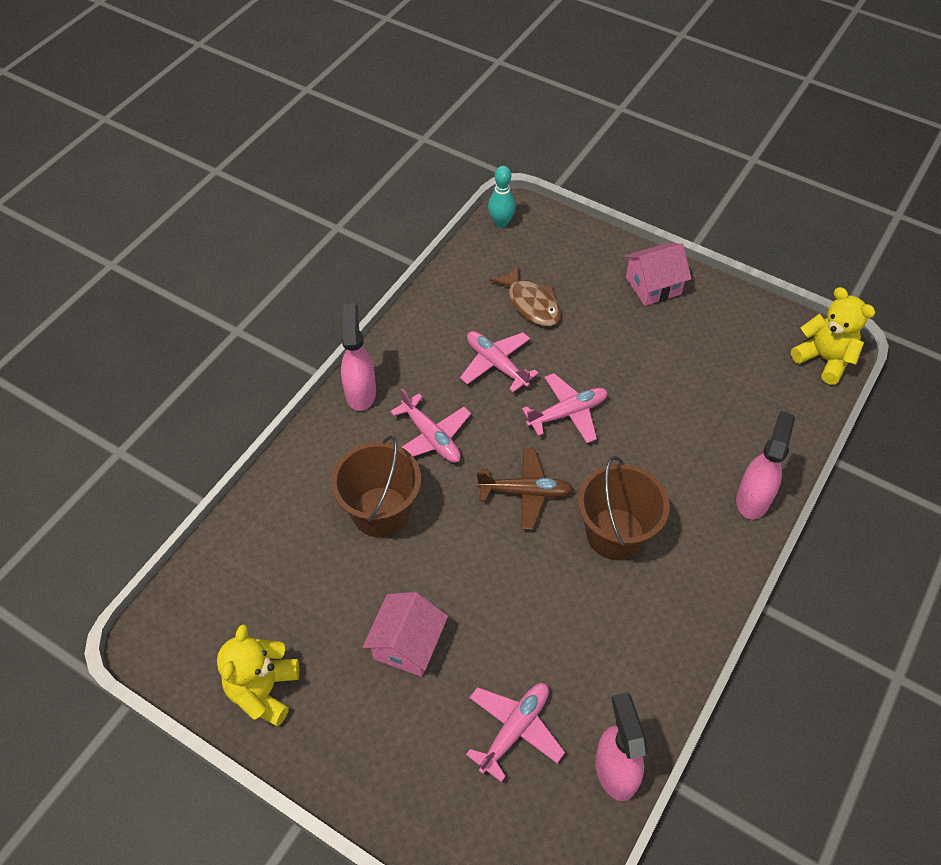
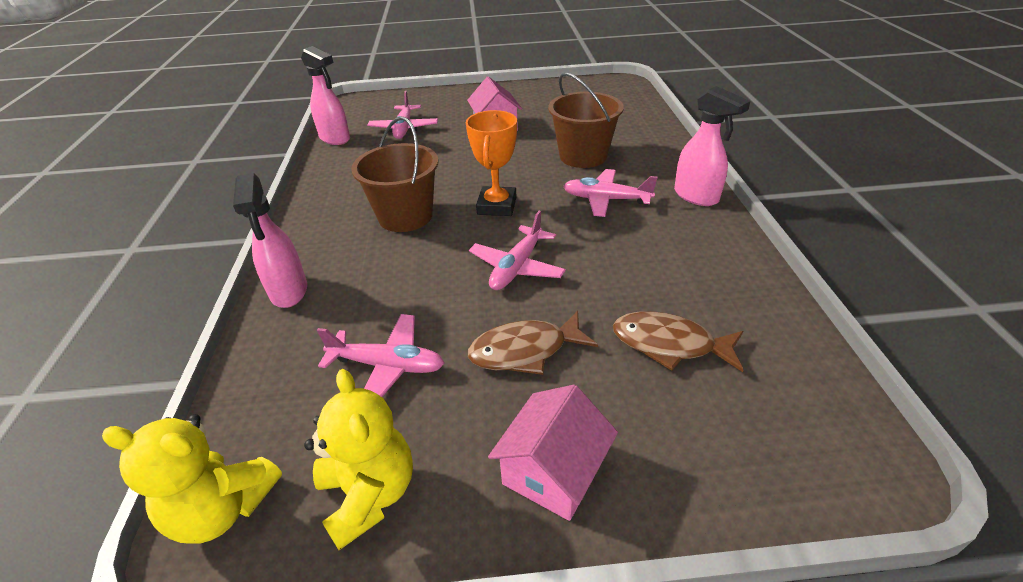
camera: 145 degrees right, 15 degrees down
(264, 690) = (547, 92): yellow teddy bear -> yellow teddy bear (369, 494)
(496, 364) = (625, 269): pink plane -> pink plane (388, 366)
(501, 223) = (855, 433): turquoise bowling pin -> none
(526, 492) = (497, 206): brown plane -> orange trophy
(616, 349) = (525, 350): none -> brown fish

